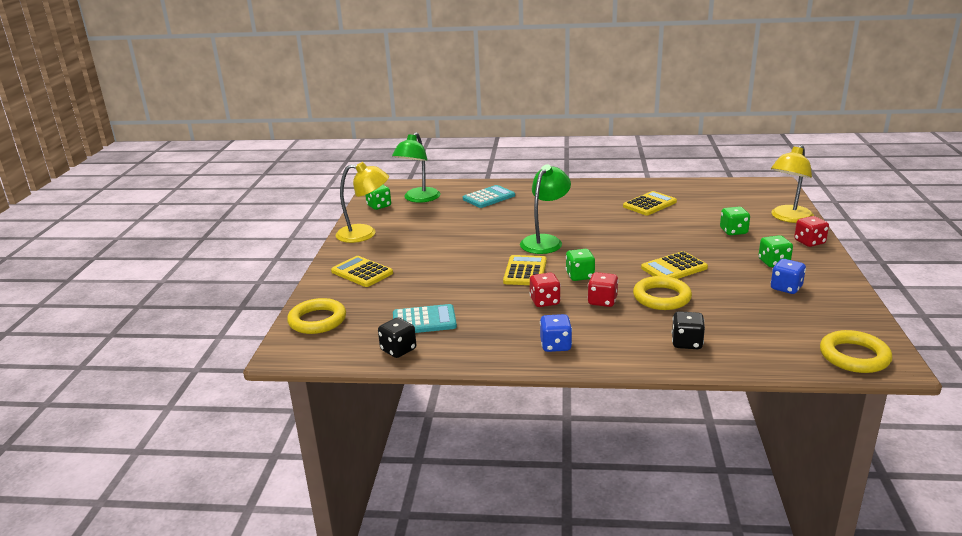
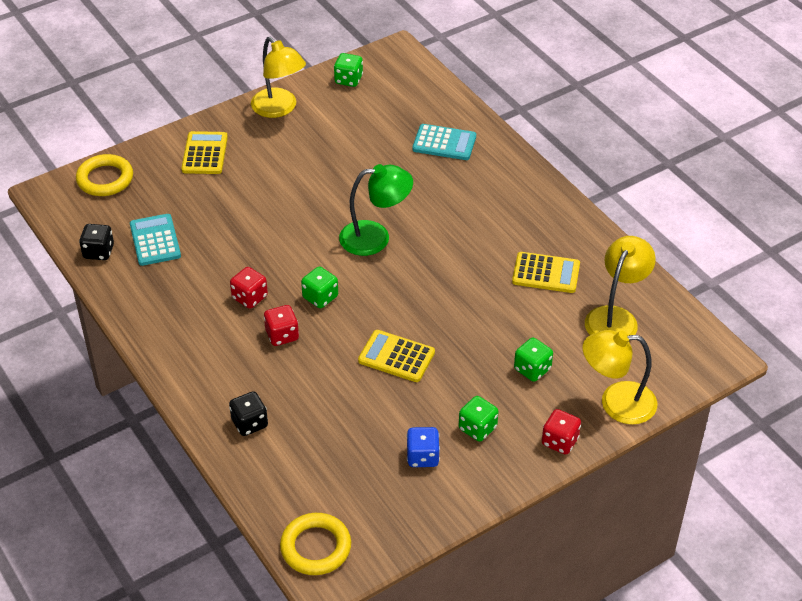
camera: 50 degrees right, 20 degrees up
(418, 199) = (392, 96): green lamp -> none
(424, 320) = (155, 240): turquoise calculator -> turquoise calculator turned 150 degrees counterclockwise
(525, 271) = (297, 256): yellow calculator -> none
(555, 345) = (178, 341): blue dice -> none
(661, 297) = (324, 373): yellow ring -> none
(712, 198) = (615, 317): none -> yellow lamp

